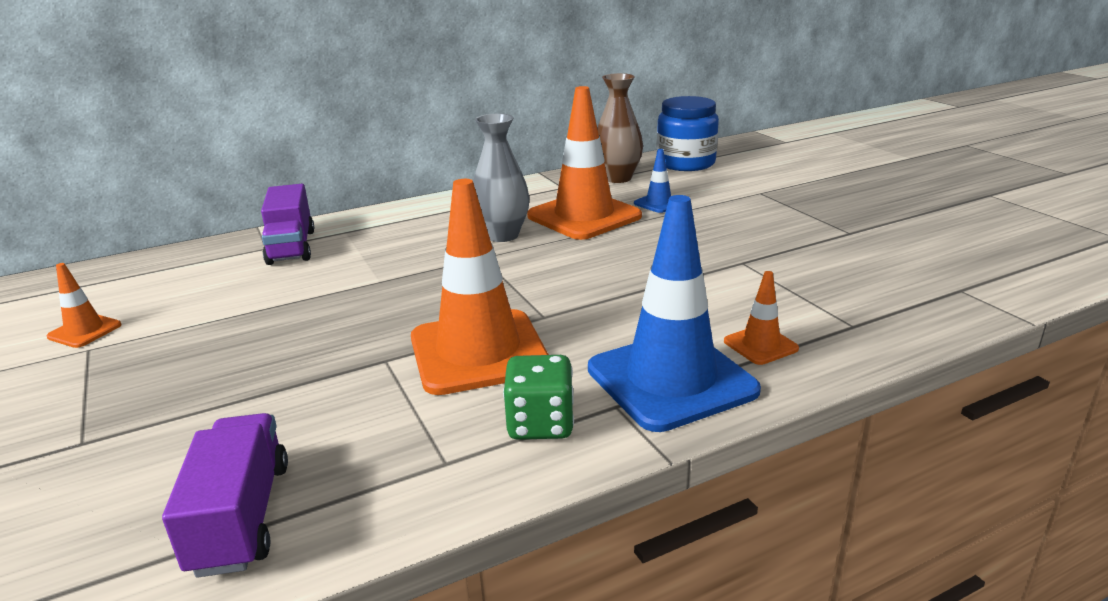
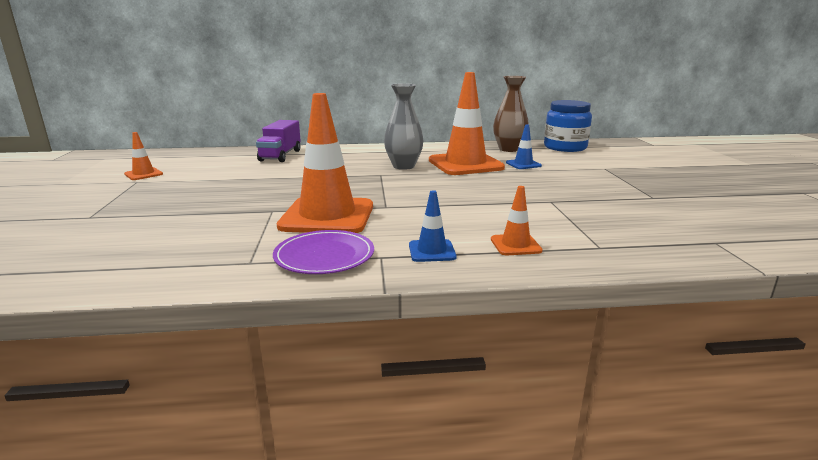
camera: 20 degrees right, 5 degrees down
(241, 517) = (120, 262): purple truck -> none
(540, 424) = (324, 256): green dice -> purple plate
(671, 380) = (432, 251): blue traffic cone -> blue traffic cone, size x0.45

